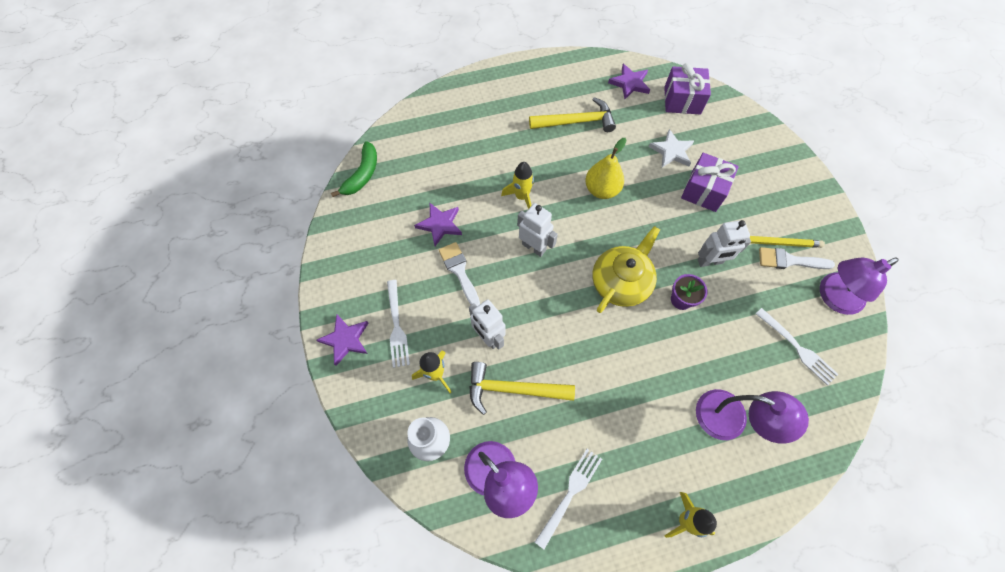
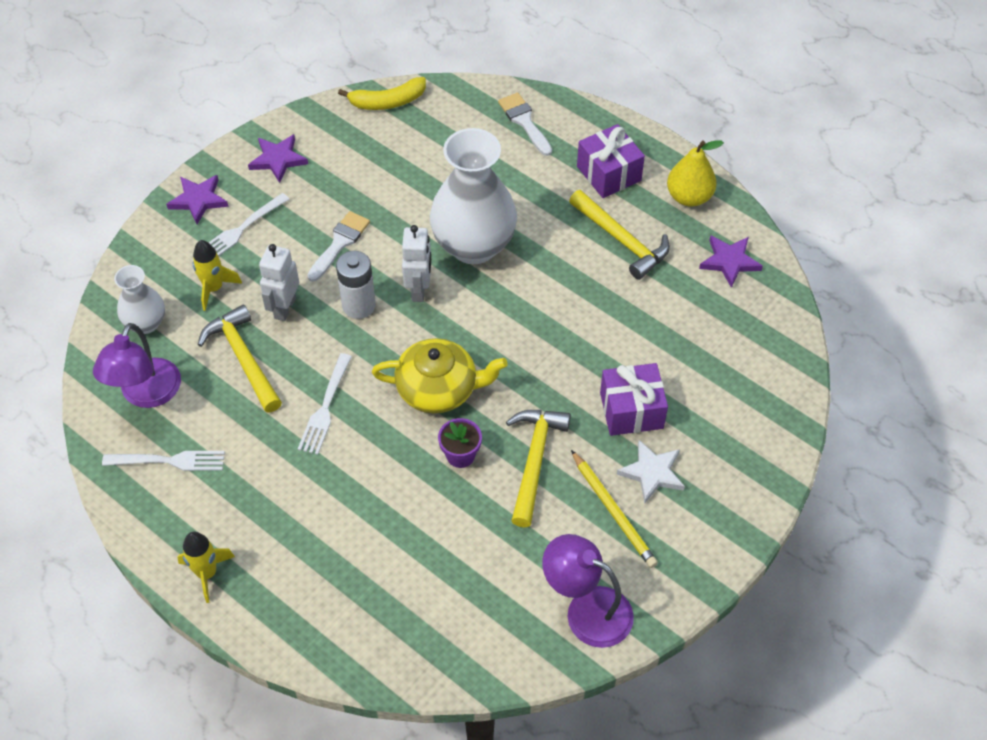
camera: 55 degrees right, 10 degrees down
(362, 174) = (387, 102): green banana -> yellow banana
(440, 225) = (381, 197): purple star -> purple star (278, 159)
(520, 289) = (359, 305): none -> white battery
(521, 197) = (473, 245): yellow rocket -> white vase
(601, 190) = (546, 311): yellow pear -> yellow pear (689, 197)
(671, 151) = (662, 352): white star -> white star (652, 473)
(682, 100) = (753, 326): purple gift -> purple gift (609, 173)
(710, 261) = (534, 461): white robot -> yellow hammer
(731, 419) = (347, 568): purple lamp -> none
(789, 260) = (602, 541): white brush -> white brush (524, 121)
(797, 348) = (486, 597): white fork -> white fork (325, 407)

